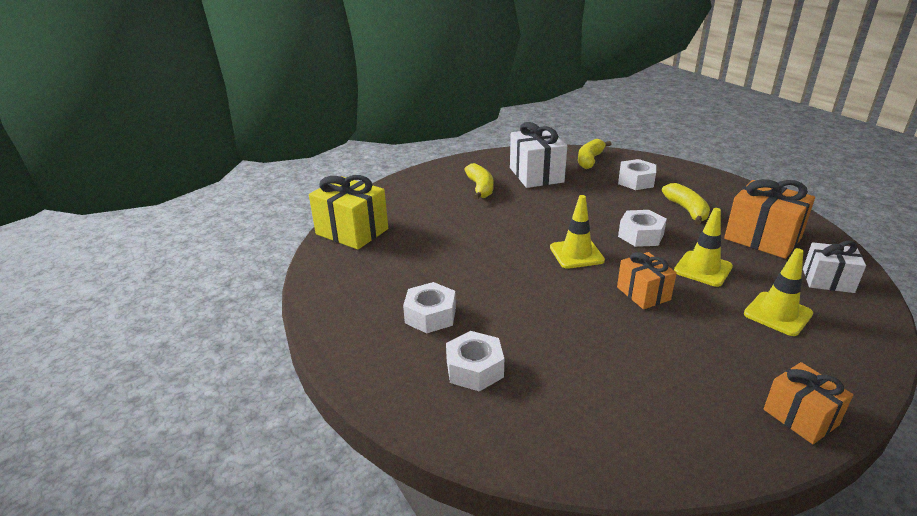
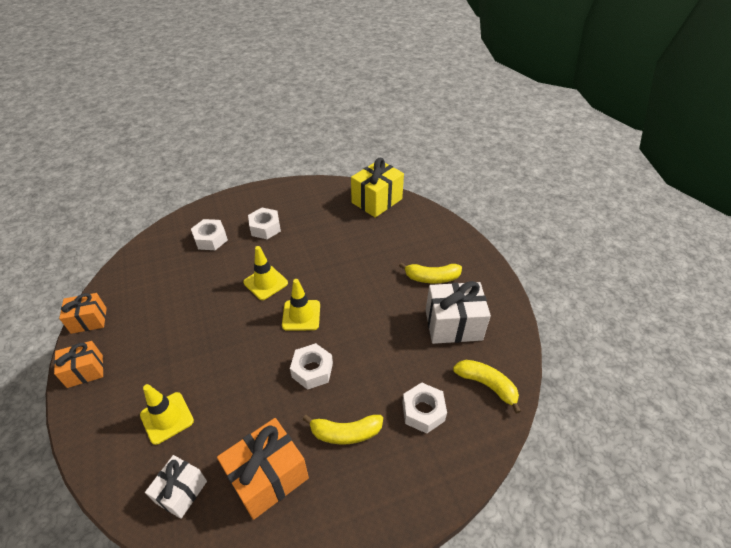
camera: 100 degrees right, 15 degrees up
(643, 293) = (234, 339): orange gift -> orange gift (89, 320)
(703, 269) = (244, 395): yellow traffic cone -> yellow traffic cone (265, 283)

